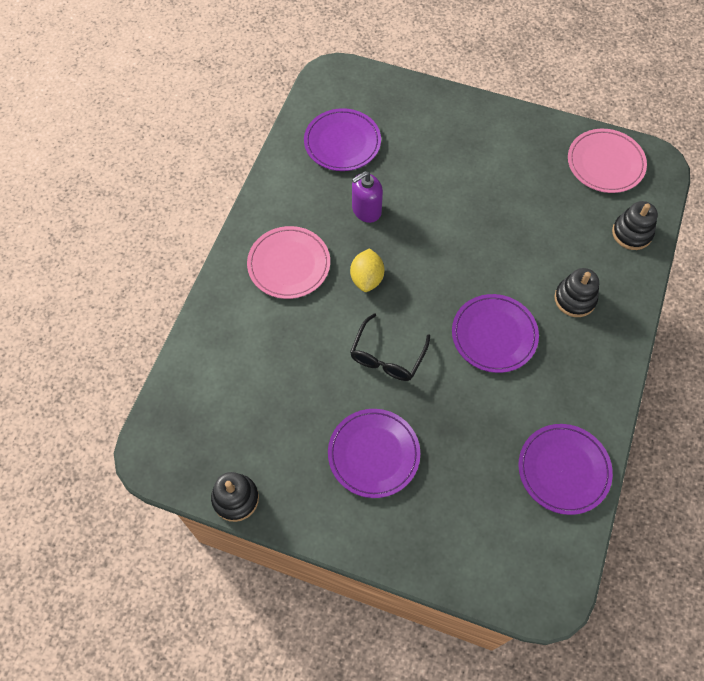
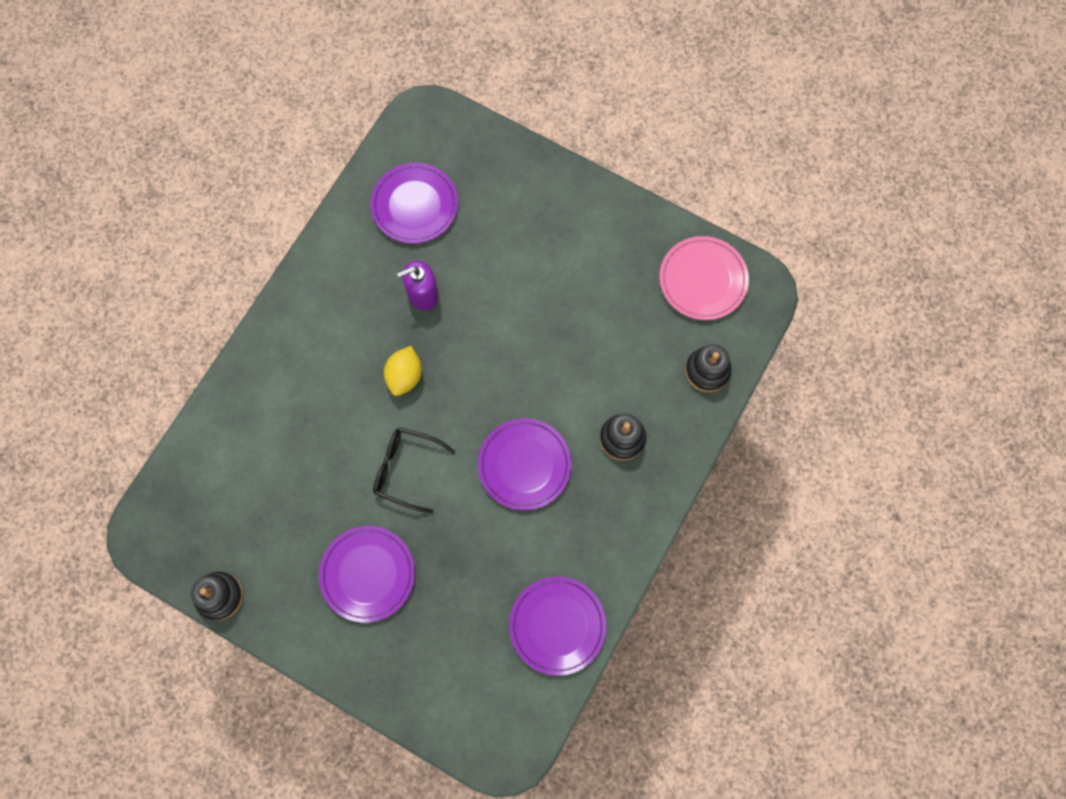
camera: 10 degrees right, 10 degrees up
(289, 264) = (325, 345): pink plate -> none
(387, 356) = (406, 469): black glasses -> black glasses turned 75 degrees clockwise

